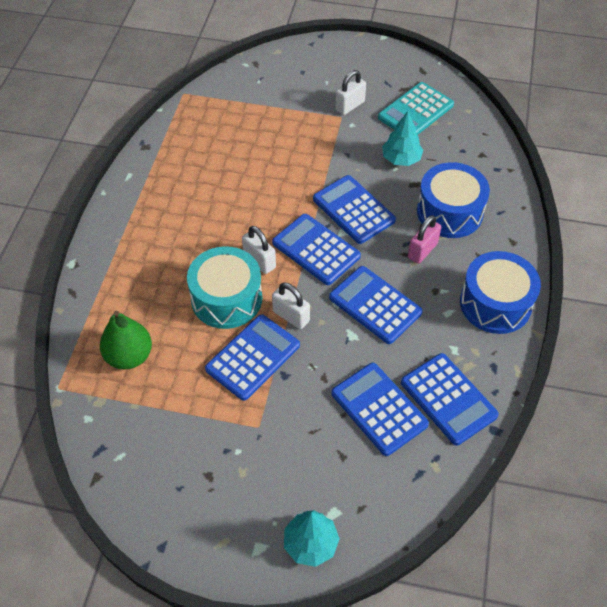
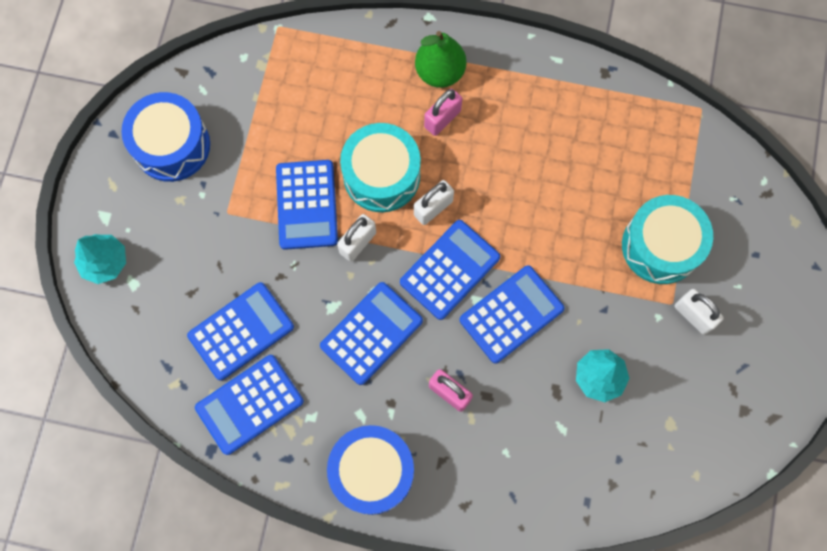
camera: 90 degrees right, 20 degrees up
(129, 356) = (311, 86): green pear -> green pear (440, 72)
(175, 254) = (442, 119): none -> pink padlock
(253, 357) = (307, 205): blue calculator -> blue calculator turned 45 degrees clockwise
(295, 120) = (661, 246): none -> turquoise drum
(416, 111) = (689, 402): turquoise calculator -> none
(449, 212) = (511, 431): blue drum -> blue drum (172, 145)

